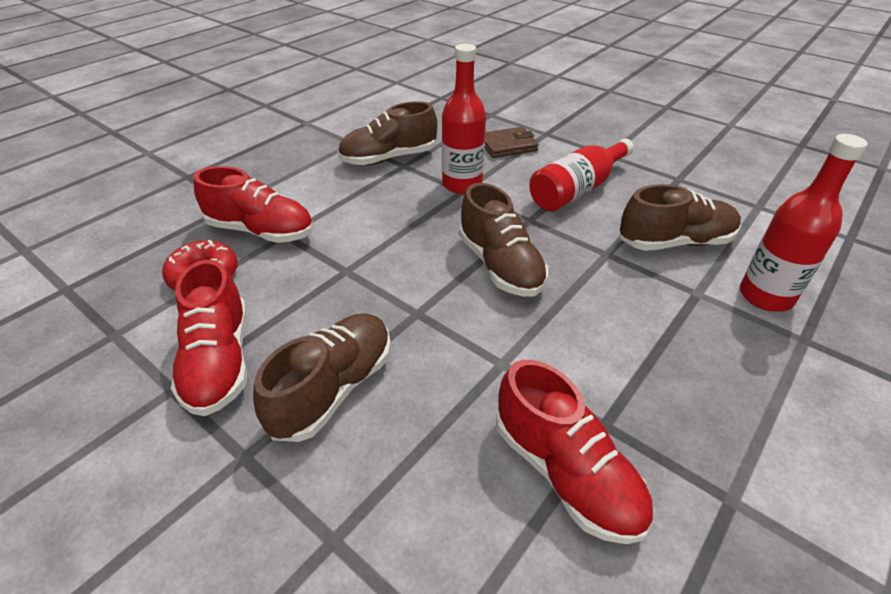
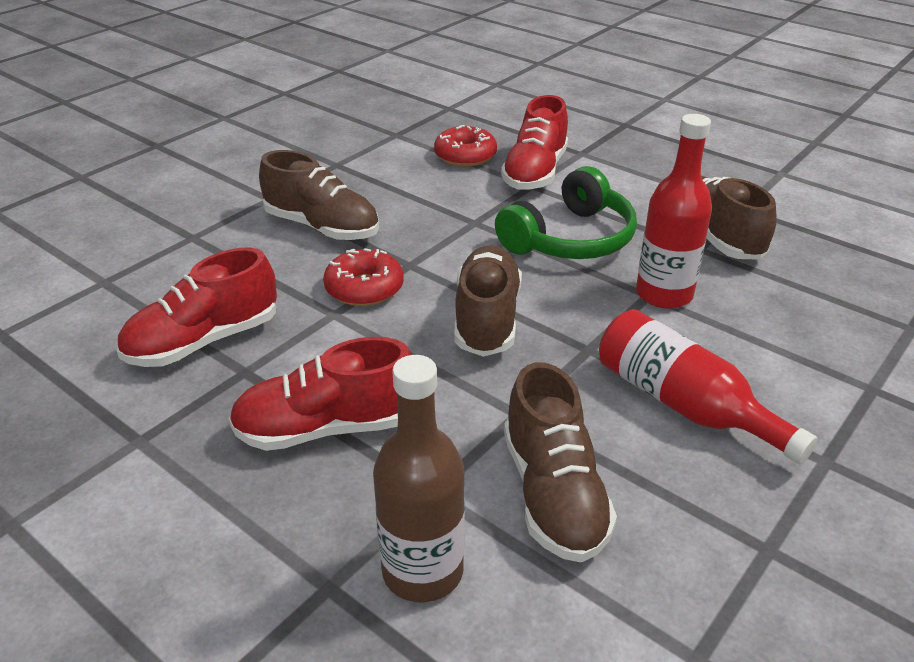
camera: 90 degrees right, 5 degrees down
(219, 361) = (361, 177): red shoe -> red shoe (327, 428)
(384, 218) = (570, 239): none -> green headphones
(458, 343) = (364, 288): none -> red donut
(500, 265) = (487, 319): brown shoe -> brown shoe turned 120 degrees clockwise
(508, 146) = (801, 341): brown wallet -> none
(765, 296) = (422, 571): red bottle -> brown bottle

